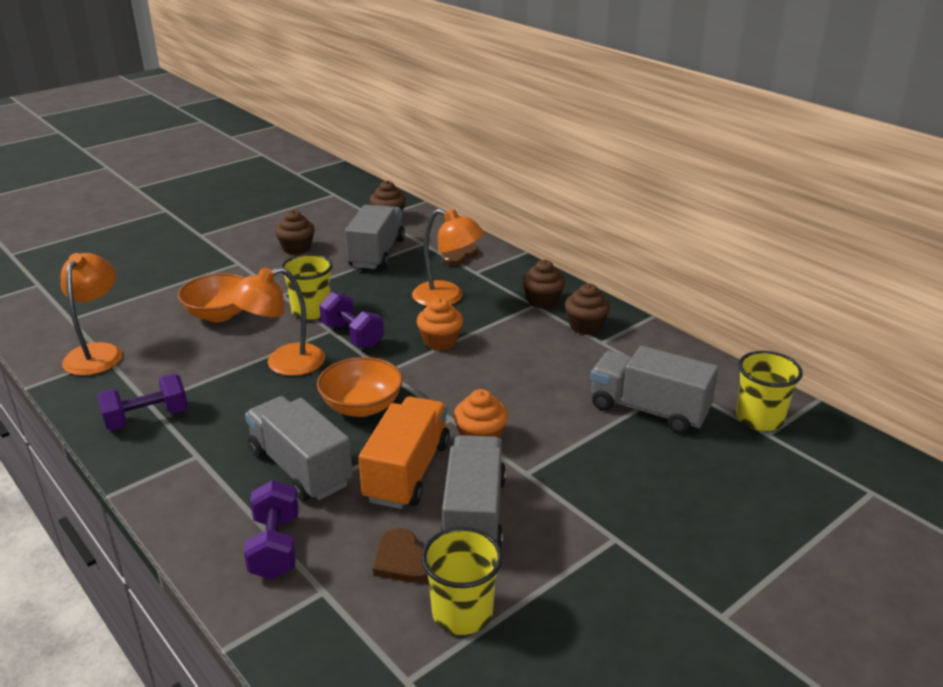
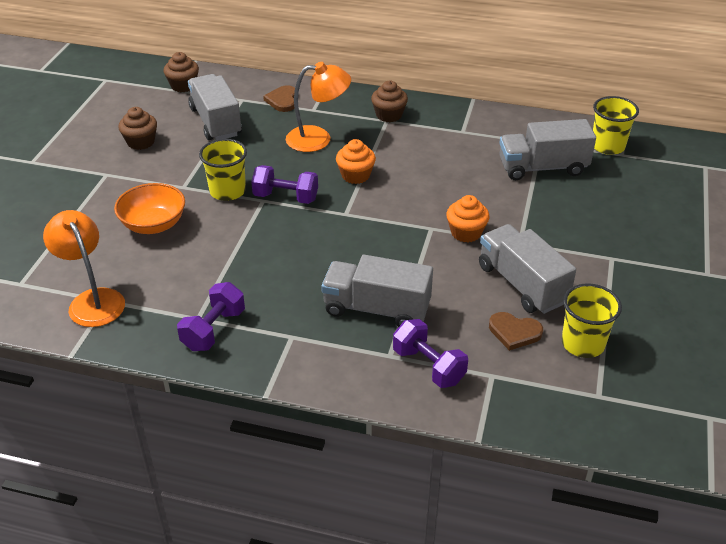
camera: 35 degrees left, 10 degrees up
(283, 364) = (262, 241): orange lamp -> none
(362, 406) = (362, 247): orange bowl -> none
(407, 472) = (448, 277): orange truck -> none
(585, 326) = (439, 123): brown cupcake -> none

